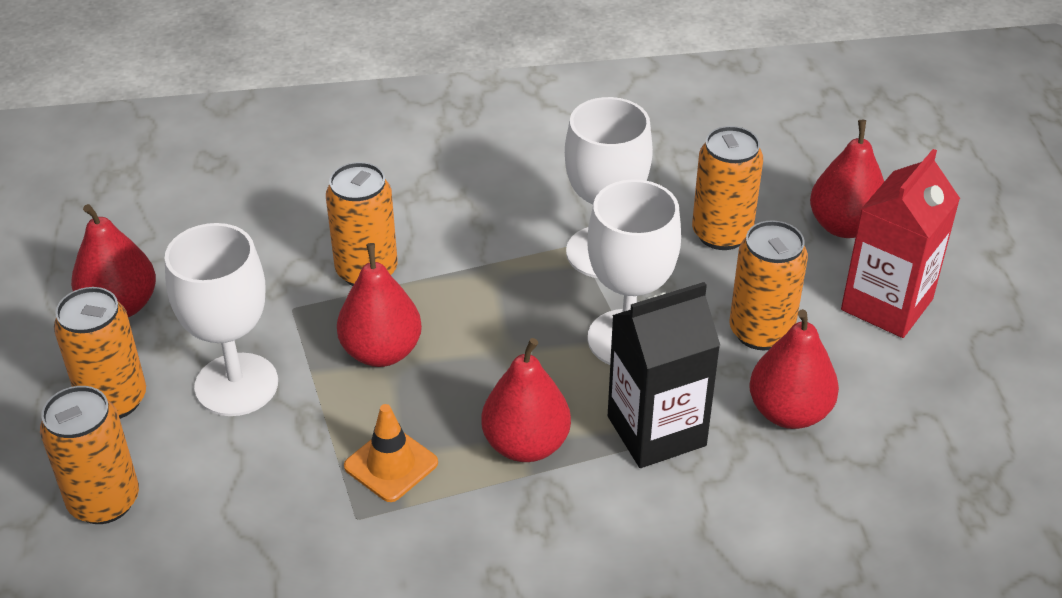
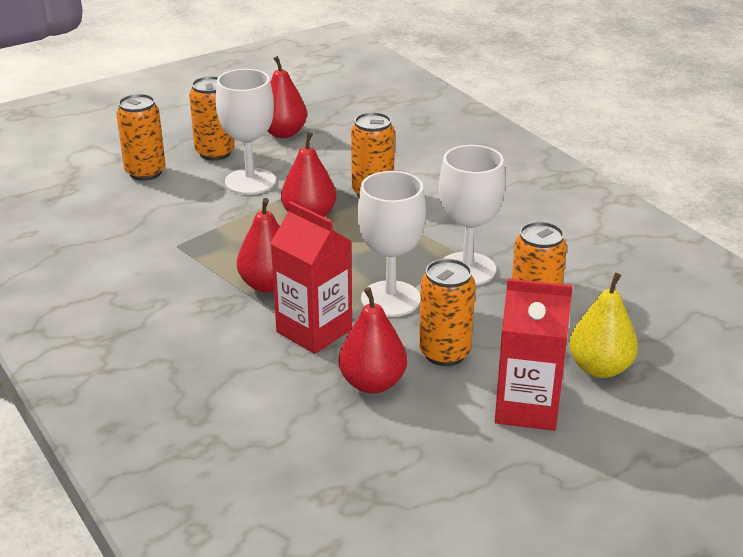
camera: 65 degrees right, 10 degrees down
(391, 464) = (222, 244): orange traffic cone -> none
(656, 431) = (314, 331): black carton -> red carton
(844, 226) = (600, 368): red pear -> yellow pear

